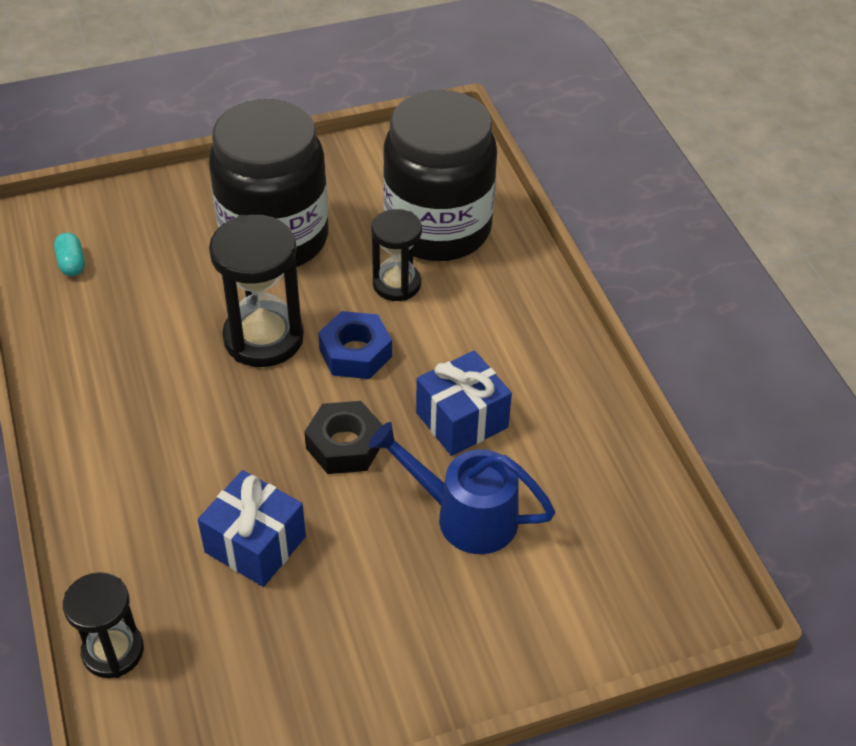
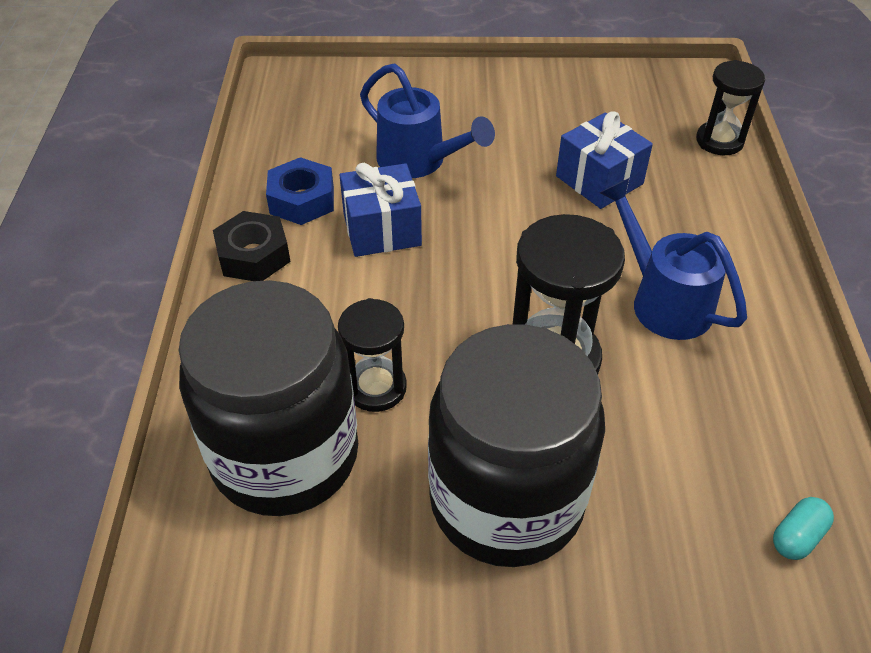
camera: 160 degrees left, 0 degrees up
(71, 263) = (797, 536): turquoise capsule -> turquoise capsule turned 45 degrees clockwise
(173, 414) = (663, 300): none -> blue watering can
(345, 445) = (499, 234): black nut -> black nut (253, 255)
(355, 353) = (457, 317): blue nut -> blue nut (302, 200)

